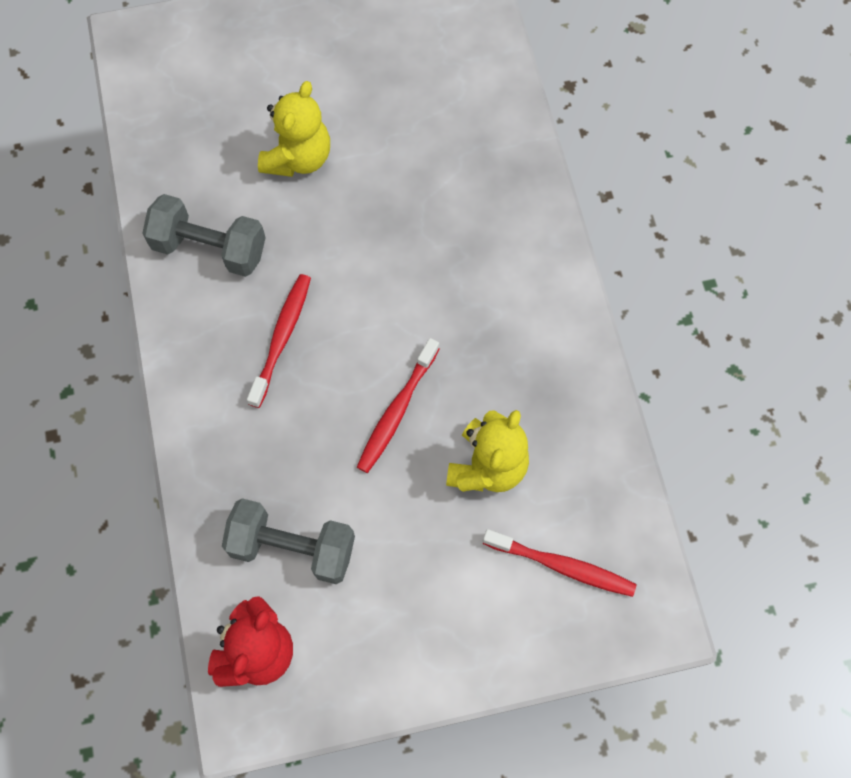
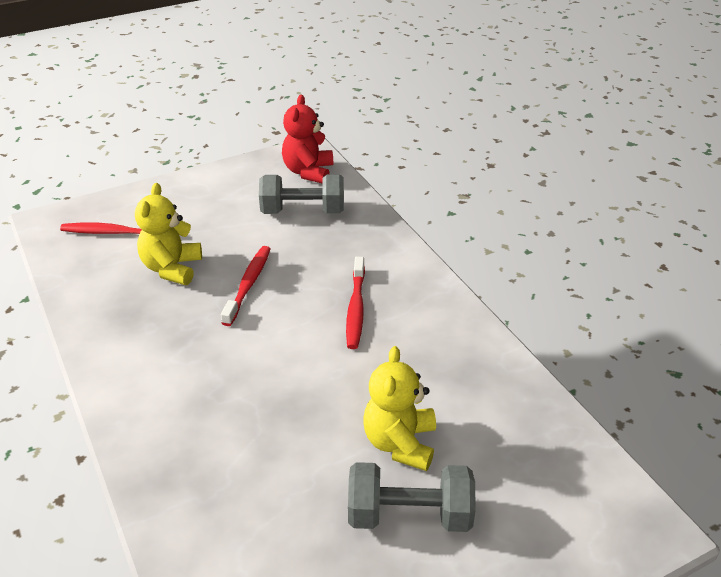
camera: 165 degrees right, 30 degrees down
(209, 248) = (447, 354): grey dumbbell -> grey dumbbell (409, 515)

